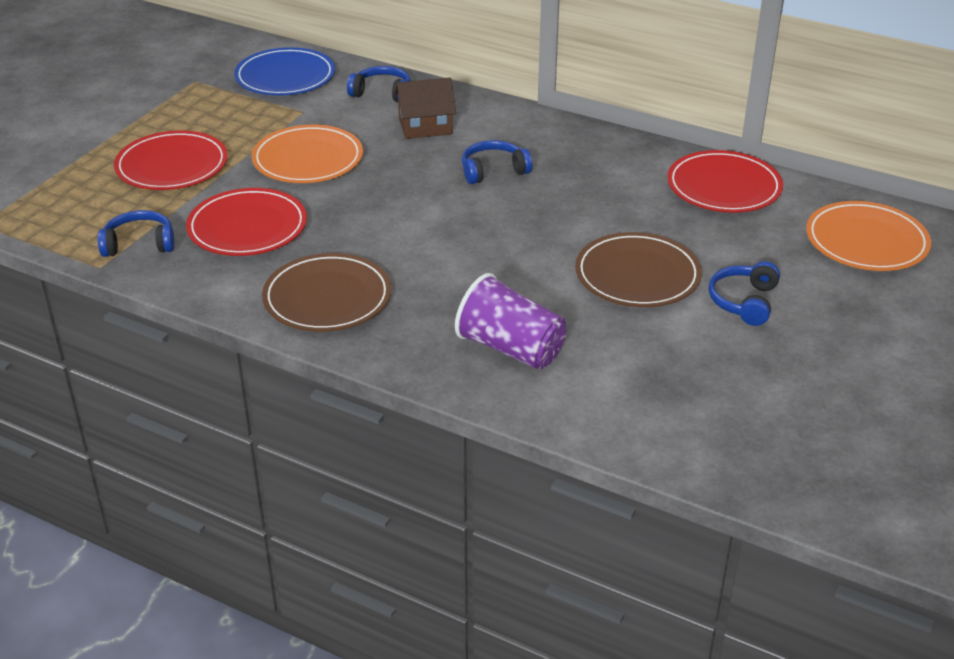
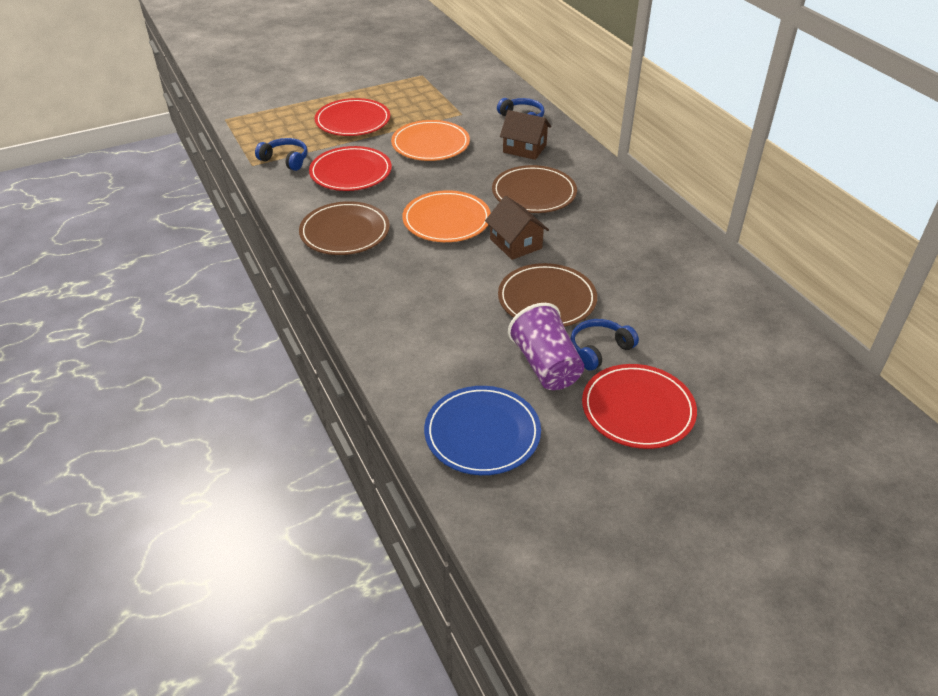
camera: 35 degrees right, 5 degrees up
(285, 77) = (476, 89): blue plate -> blue plate (482, 433)
(493, 171) = (534, 193): blue headphones -> brown plate
(511, 349) = (411, 310): purple cup -> purple cup (546, 366)
(538, 232) = (516, 243): none -> brown house
(724, 187) = (682, 265): red plate -> red plate (638, 409)
(866, 241) = (747, 348): orange plate -> orange plate (446, 220)

